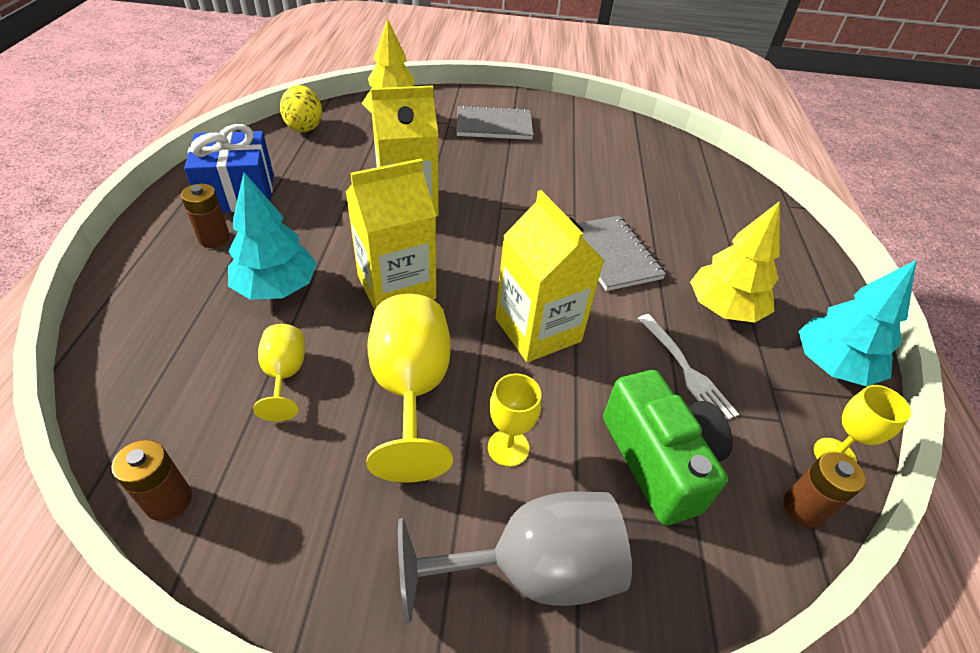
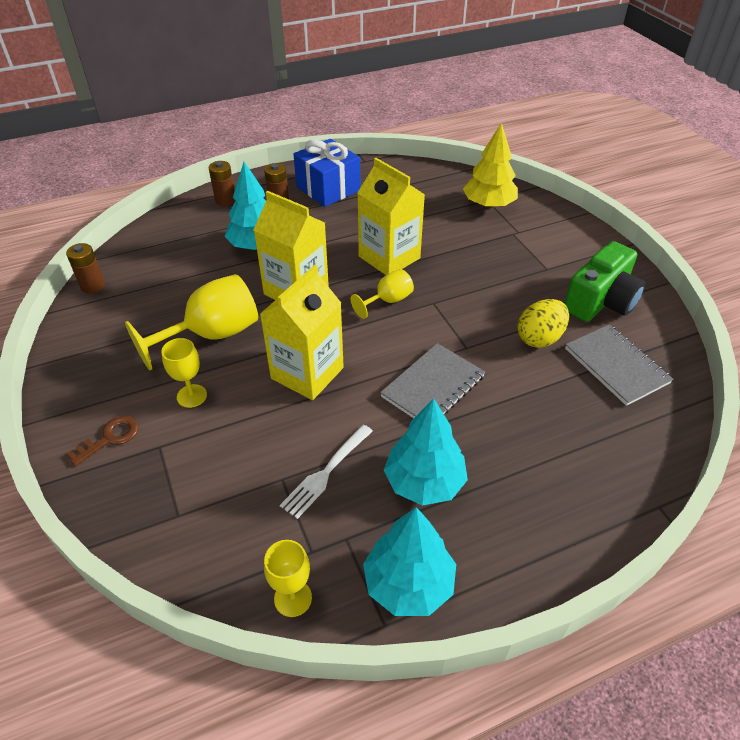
camera: 65 degrees right, 0 degrees up
(285, 375) = (191, 282): yellow goblet -> yellow goblet (388, 301)
(304, 127) = (427, 175): yellow egg -> yellow egg (539, 338)
(494, 126) = (545, 256): grey notebook -> grey notebook (616, 366)
(532, 569) = (110, 438): grey goblet -> brown key
(659, 460) = (223, 478): green camera -> green camera (601, 301)
(723, 308) = (424, 482): yellow tree -> turquoise tree
(803, 508) = (225, 581): brown battery -> brown battery (225, 200)

